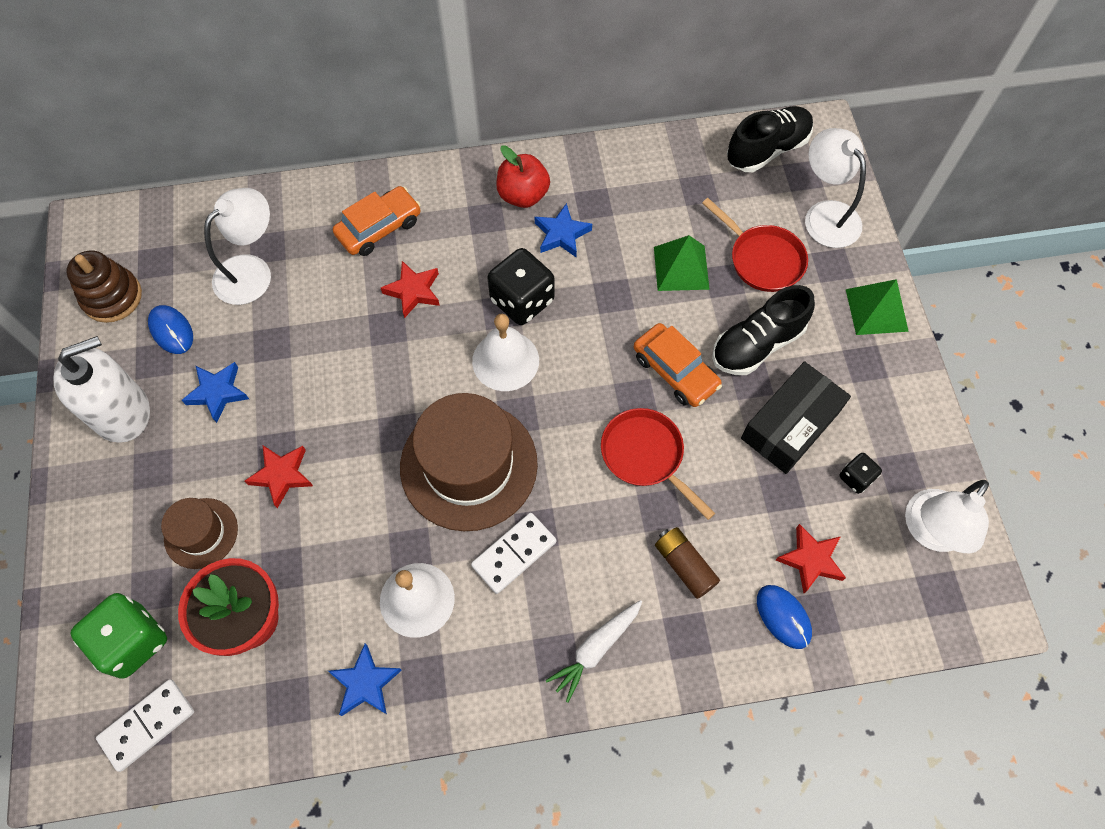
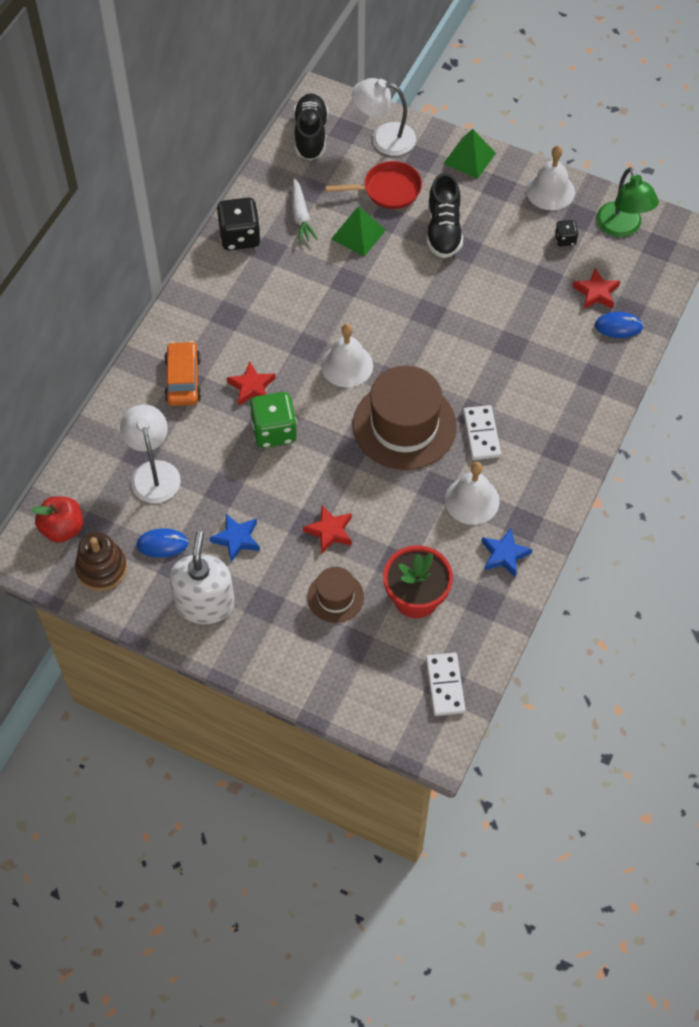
camera: 55 degrees left, 5 degrees down
(133, 641) = (382, 669): green dice -> green dice (274, 431)
(522, 300) = (310, 331): black dice -> black dice (240, 236)
(523, 195) = (229, 284): red apple -> red apple (62, 528)
(561, 234) = (278, 281): blue star -> none
(596, 649) = (570, 427): white carrot -> white carrot (301, 216)
(645, 456) = (471, 331): red pan -> none
(675, 371) = (427, 282): orange car -> none
(684, 565) = (553, 354): brown battery -> none
(790, 425) = (508, 248): black box -> none
(909, 419) = (550, 191): none -> white bell
(930, 532) = (622, 227): white lamp -> green lamp

